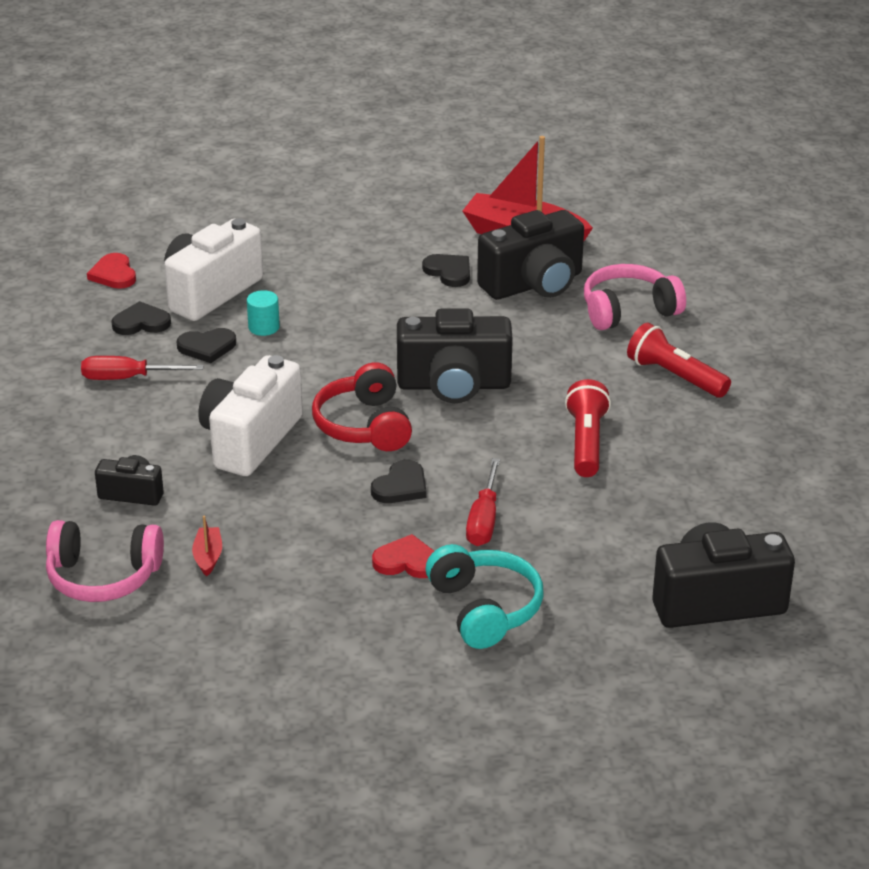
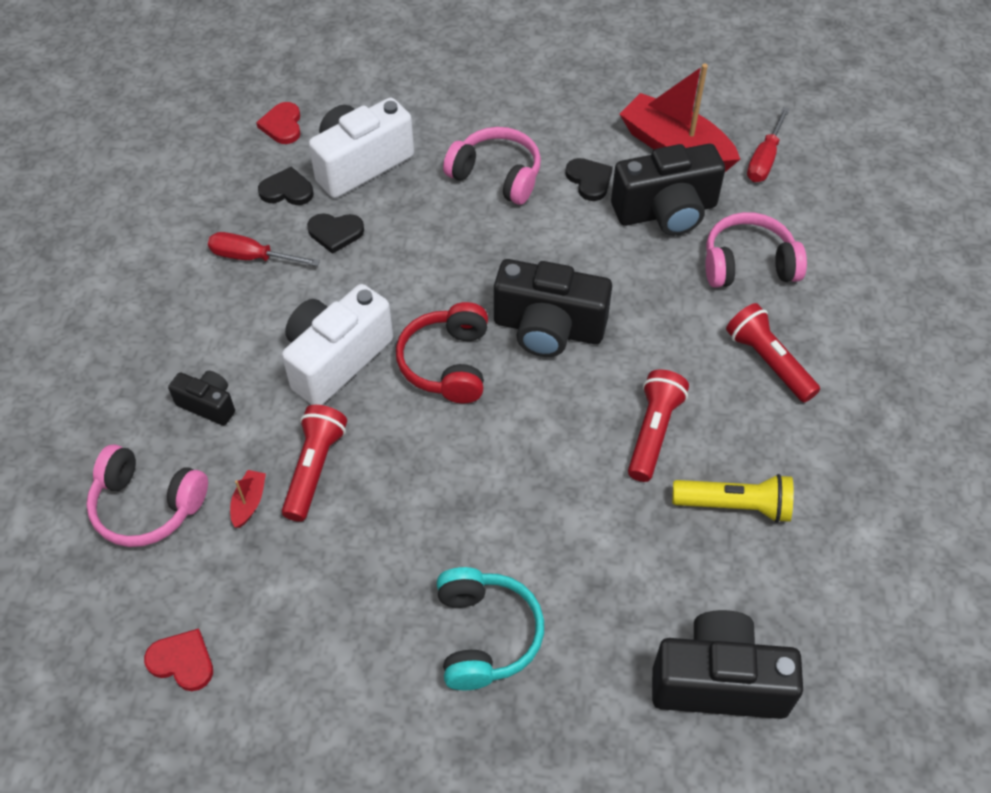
camera: 15 degrees right, 20 degrees up
(264, 327) = (395, 218): turquoise cylinder -> none
(264, 522) = (314, 469): none -> red flashlight
(354, 281) = (496, 175): none -> pink headphones
(401, 486) = (456, 451): black heart -> none
(407, 561) = (431, 552): red heart -> red heart (182, 661)
(484, 520) = (521, 514): red screwdriver -> red screwdriver (764, 159)
(683, 480) = (734, 505): none -> yellow flashlight

